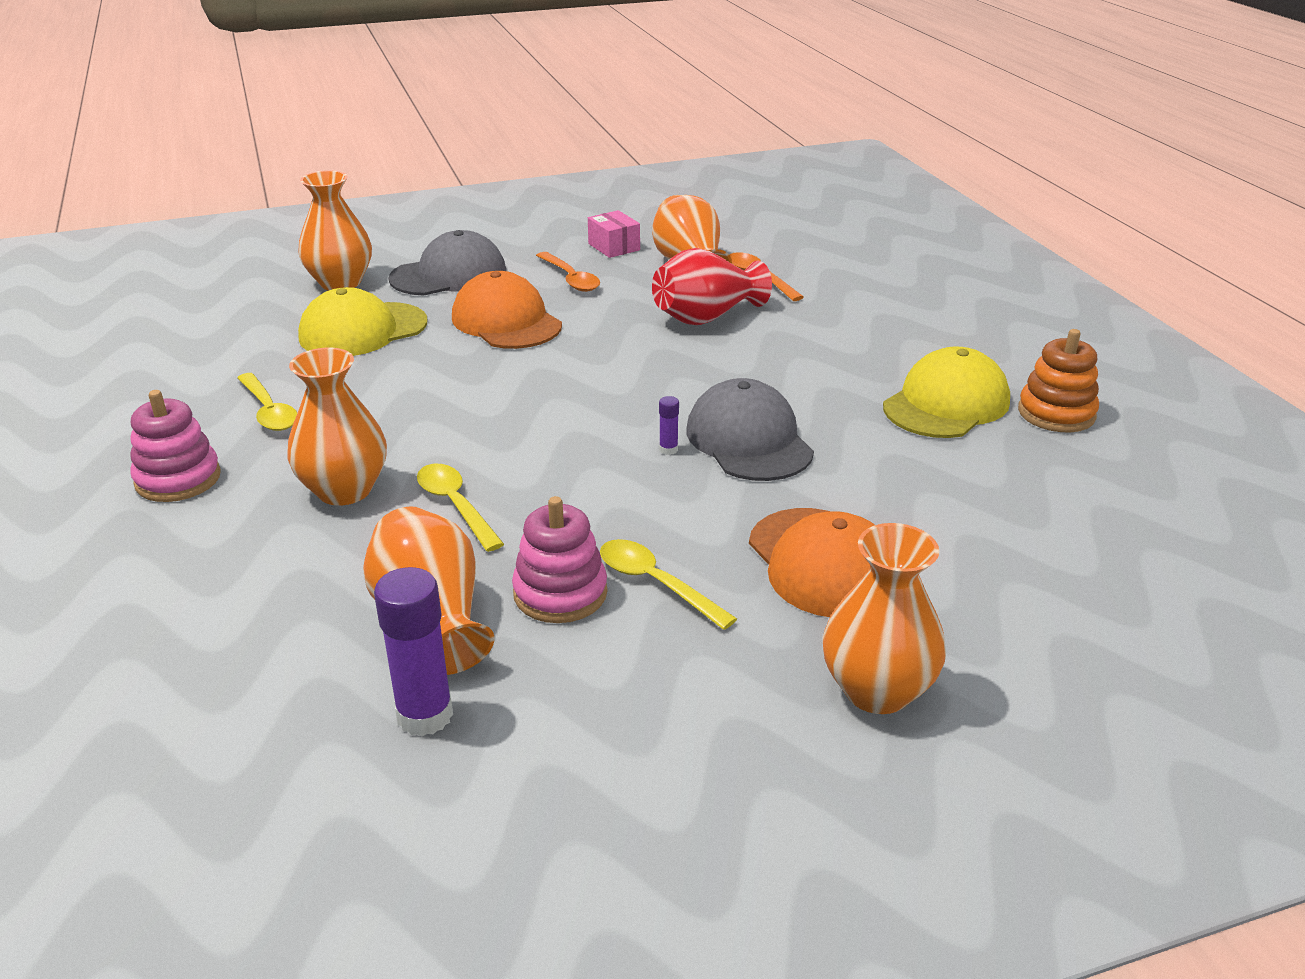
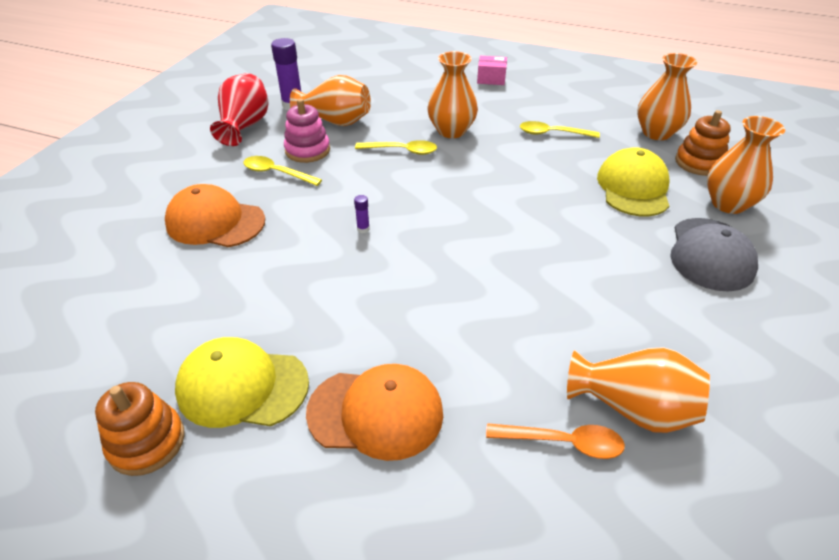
camera: 130 degrees right, 10 degrees up
(178, 479) = (510, 101): pink stacking toy -> none
(258, 310) = (698, 163): none -> orange stacking toy
(506, 321) = (597, 245): orange cap -> orange cap (376, 413)
(570, 279) = (656, 313): orange spoon -> none
(614, 247) = (721, 380): pink box -> pink box (491, 79)
(656, 584) = (277, 173): yellow spoon -> yellow spoon turned 150 degrees counterclockwise
(706, 317) = (511, 348): red vase -> red vase (244, 126)
(749, 440) = (332, 262): grey cap -> none
(877, 690) = (145, 189): orange vase -> orange vase (656, 133)
(946, 404) = (242, 386): yellow cap -> yellow cap turned 105 degrees clockwise

